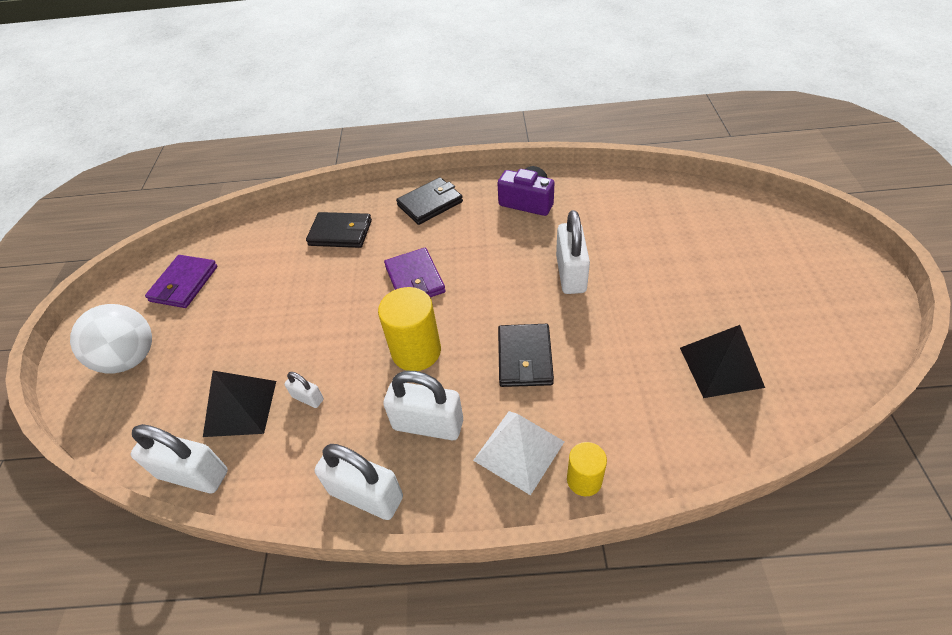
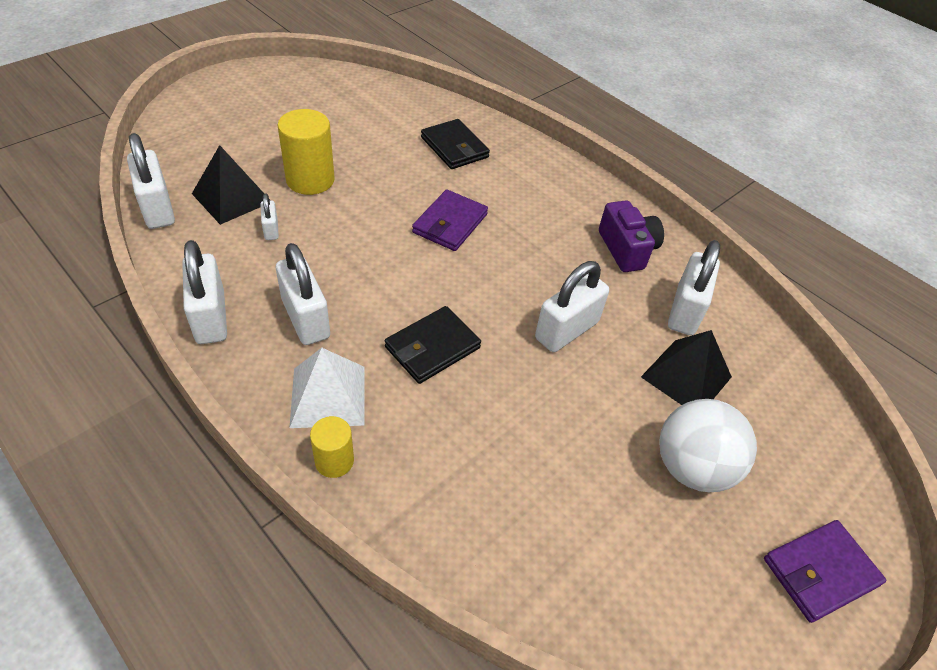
camera: 40 degrees right, 0 degrees up
(130, 358) = (226, 113): white ball -> white ball (692, 467)
(184, 284) = (316, 95): purple wallet -> purple wallet (820, 572)
(416, 351) = (373, 269): yellow cylinder -> yellow cylinder (310, 180)
(430, 203) = (549, 183): black wallet -> none
(603, 207) = (685, 311): none -> white padlock
(721, 367) = (563, 516): black pyramid -> black pyramid (686, 377)

